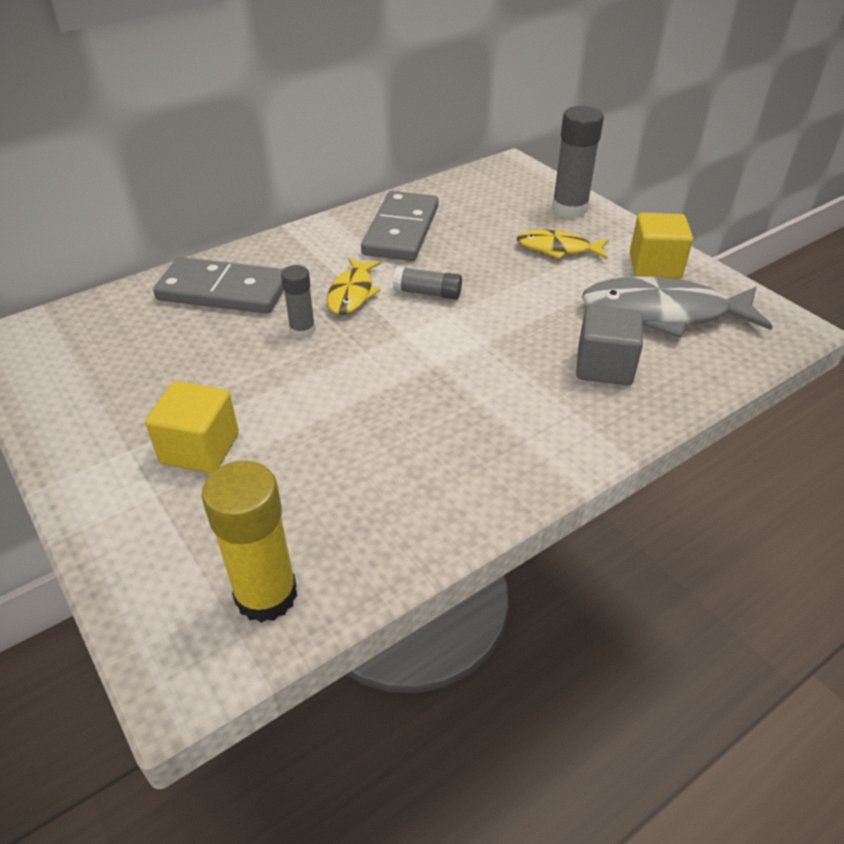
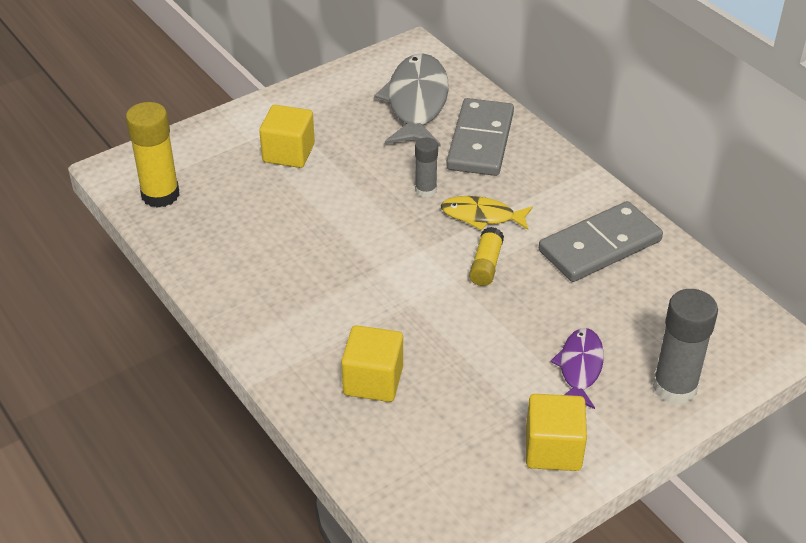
camera: 90 degrees right, 0 degrees up
(401, 230) = (599, 246): grey domino -> grey domino turned 45 degrees counterclockwise
(427, 293) = (486, 265): grey glue stick -> yellow glue stick
(558, 249) = (580, 367): yellow fish -> purple fish
(604, 366) = (373, 381): grey cube -> yellow cube
(663, 313) = (460, 441): grey fish -> grey fish (416, 103)

